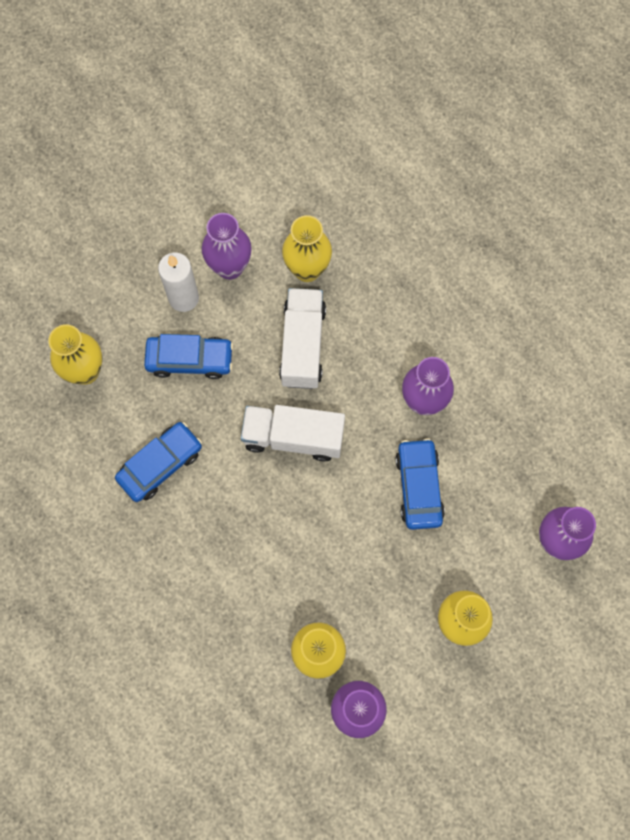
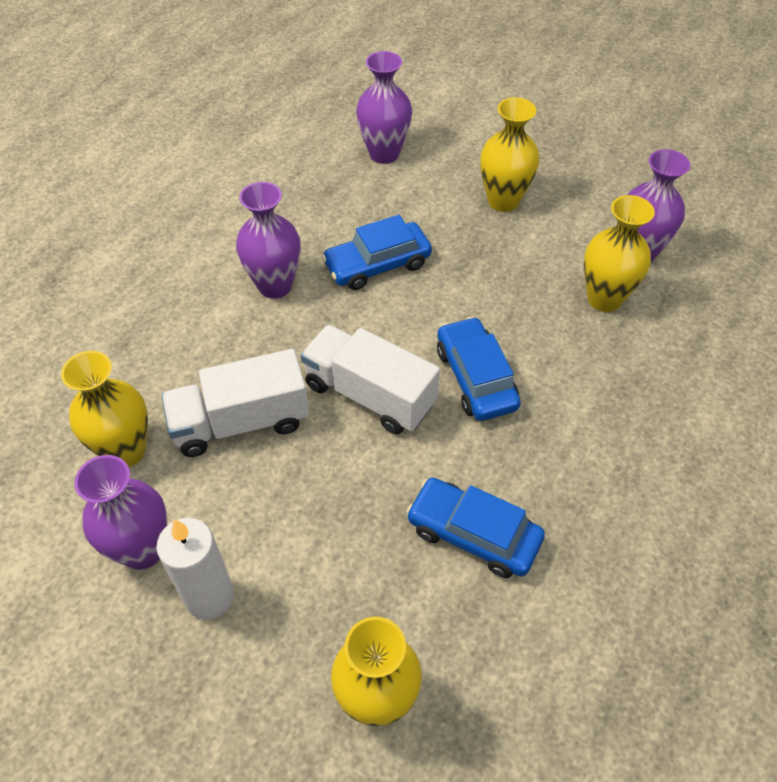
camera: 110 degrees left, 20 degrees down
(190, 360) = (306, 552): blue car -> blue car (476, 378)
(293, 437) = (369, 395): white truck -> white truck turned 135 degrees clockwise

